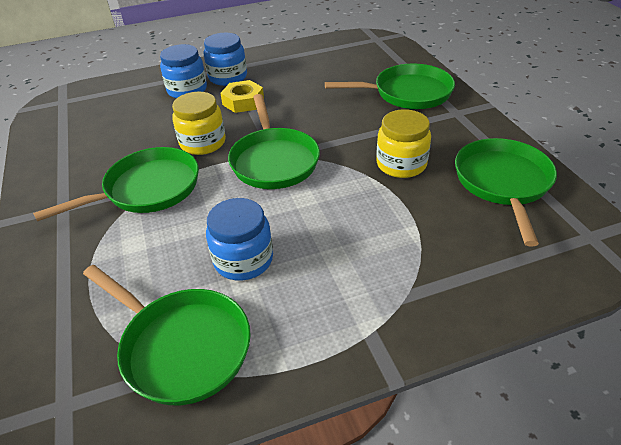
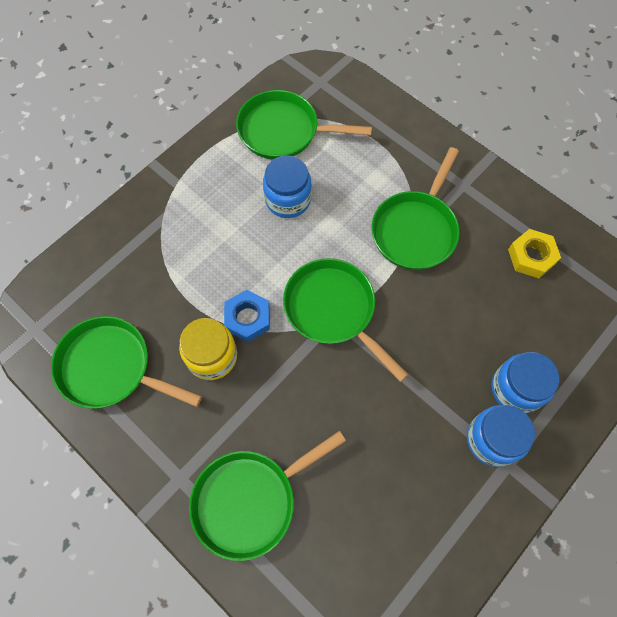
camera: 150 degrees right, 25 degrees up
(203, 143) = (419, 306): yellow jar -> none
(243, 102) = (433, 394): yellow nut -> yellow nut (531, 257)
(354, 178) = (247, 318): none -> blue nut
(503, 183) = (111, 368): green pan -> green pan turned 135 degrees clockwise

